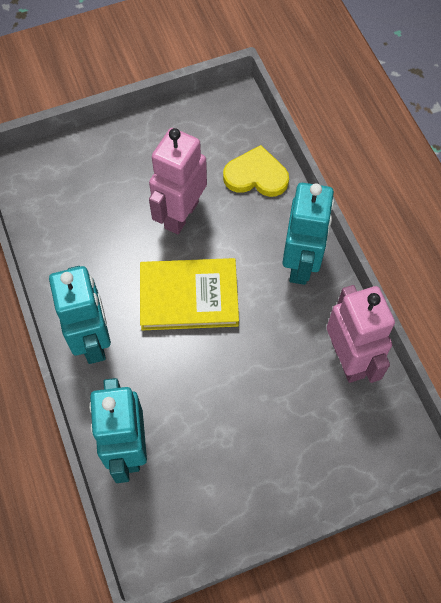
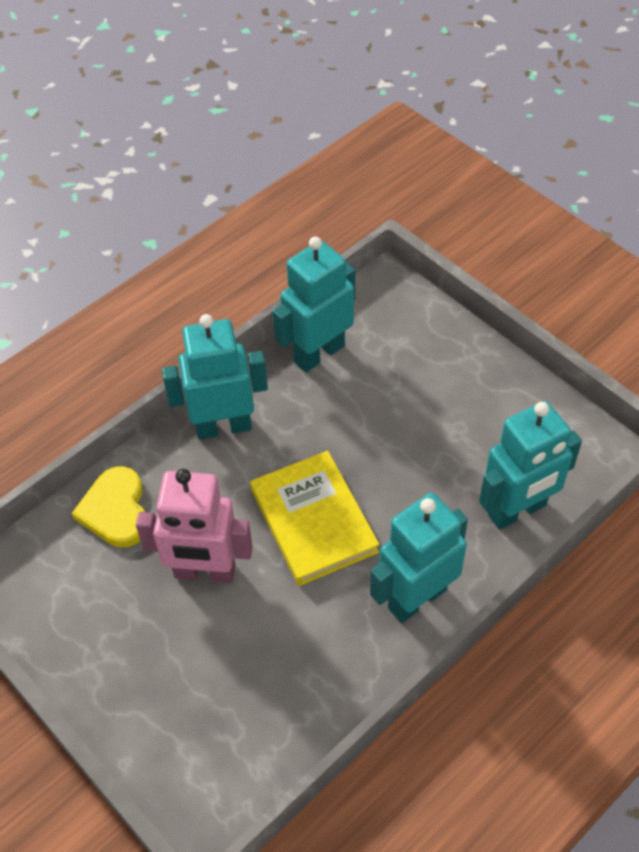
camera: 110 degrees left, 10 degrees down
(348, 359) = (318, 353): pink robot -> turquoise robot

